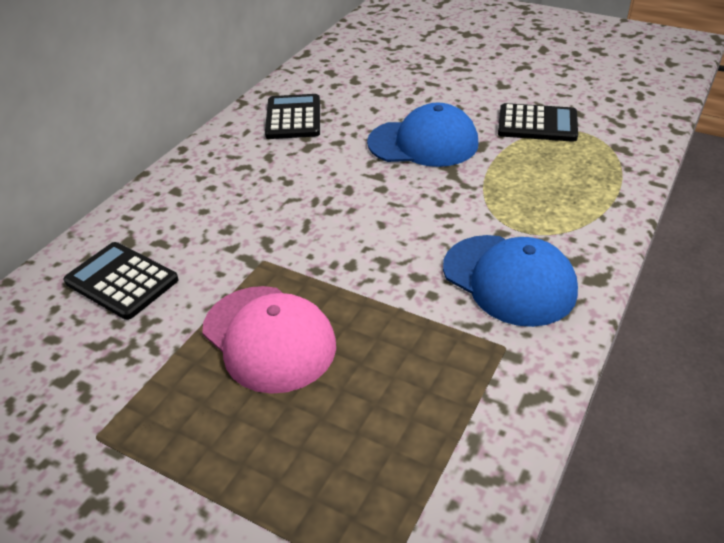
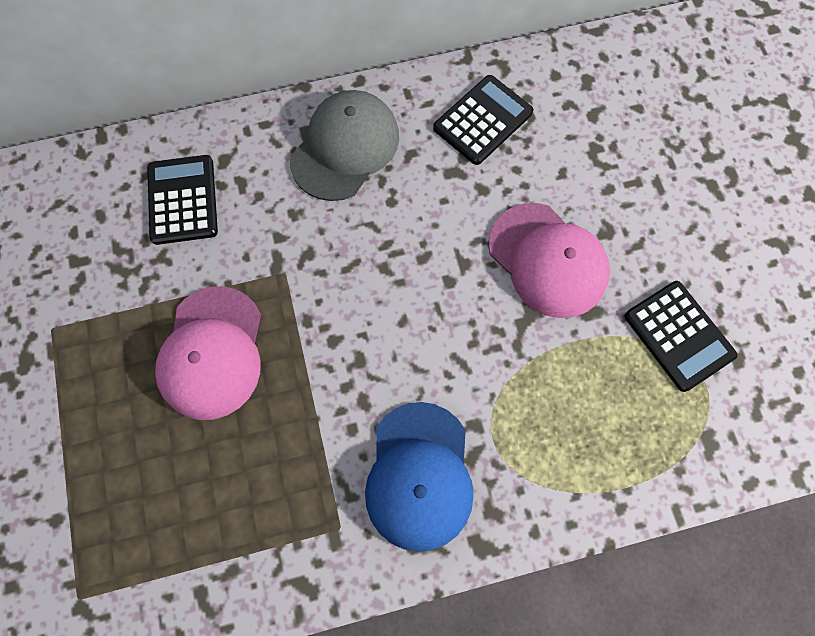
camera: 45 degrees right, 30 degrees up
(217, 180) = (345, 148): none -> grey cap
(423, 143) = (548, 260): blue cap -> pink cap

